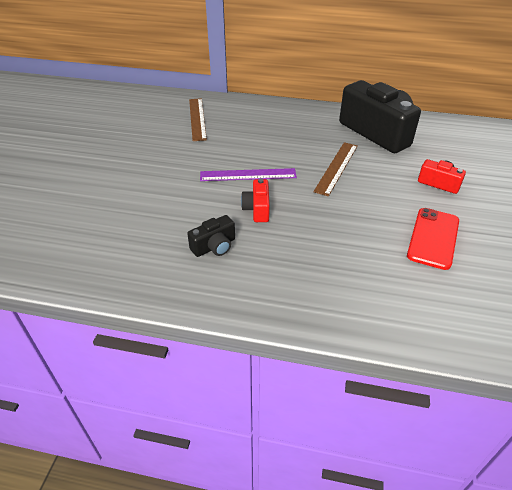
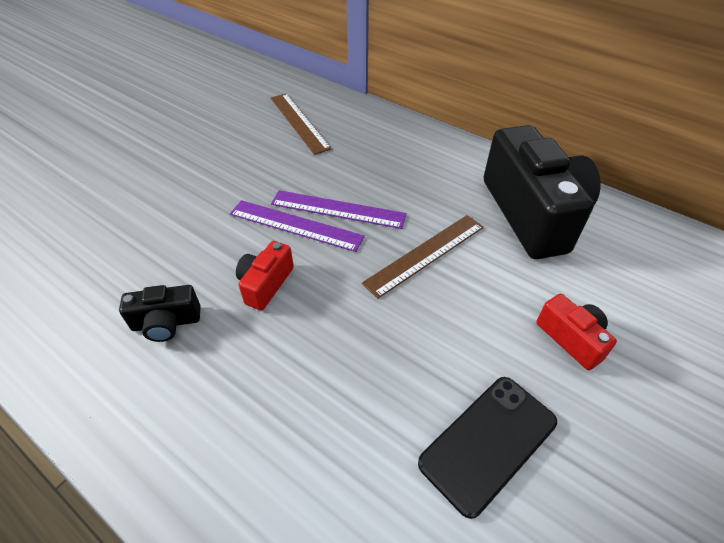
camera: 25 degrees right, 5 degrees up
(197, 119) = (299, 122): brown ruler -> brown ruler turned 45 degrees counterclockwise
(266, 159) = (338, 209): none -> purple ruler
(433, 238) = (488, 442): red phone -> black phone

